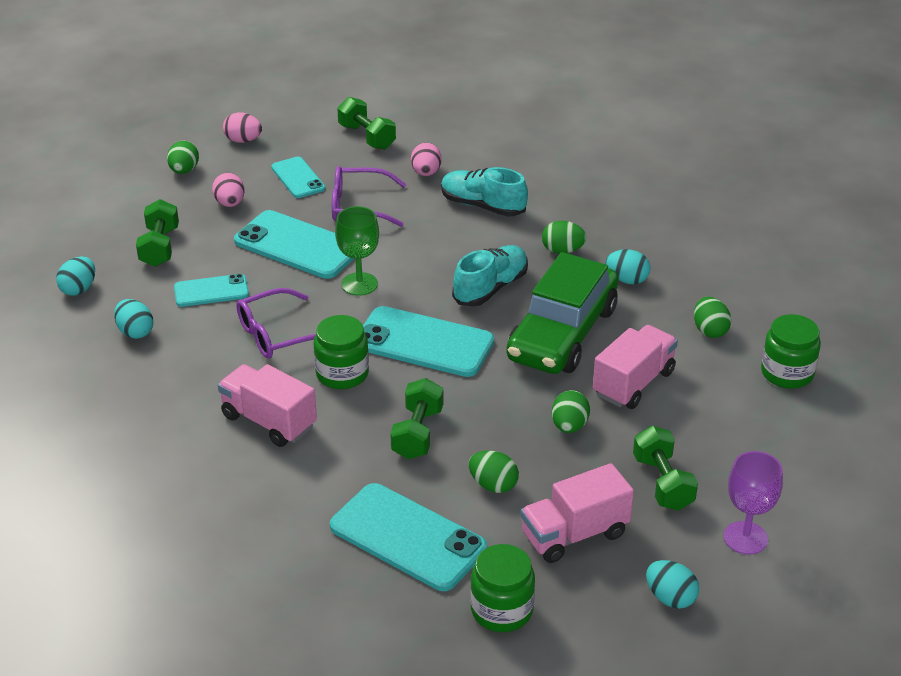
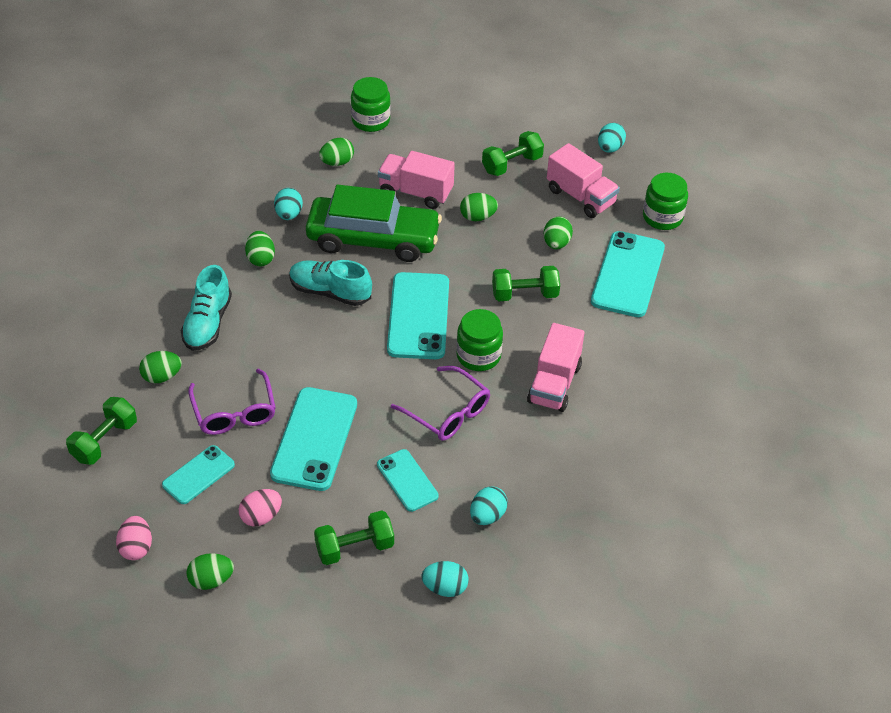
camera: 110 degrees left, 10 degrees up
(359, 284) = (356, 378): green goblet -> none
(426, 173) = (162, 376): pink egg -> green egg
(745, 538) = (542, 123): purple goblet -> none

